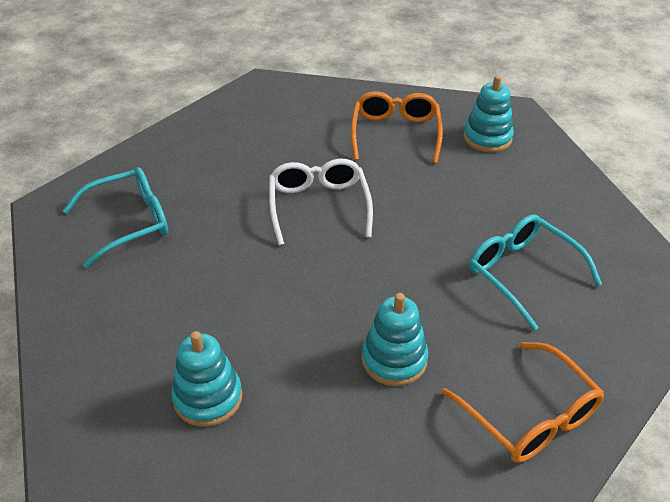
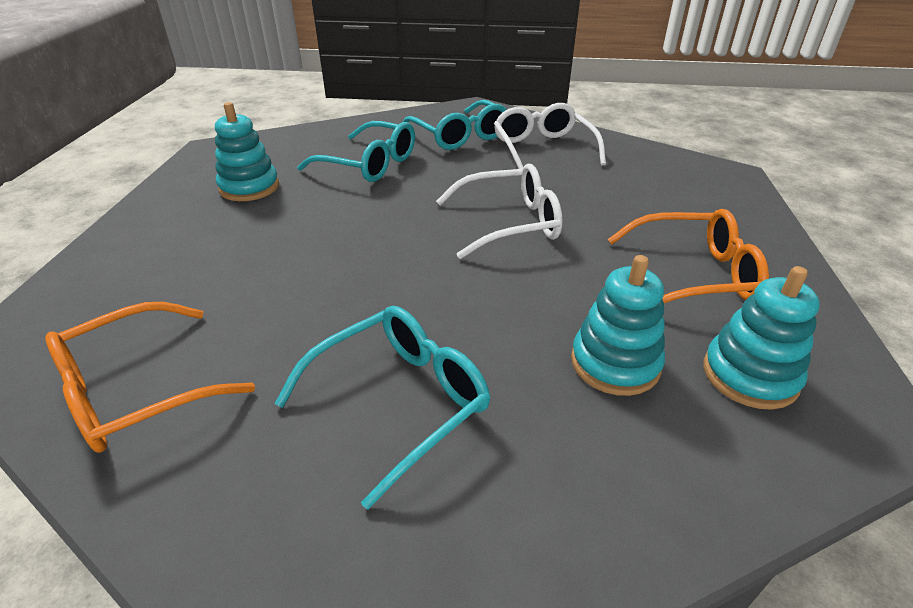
camera: 85 degrees right, 5 degrees down
(178, 295) = (369, 164): none -> turquoise glasses
(184, 170) = (543, 149): none -> white glasses
(394, 360) = (262, 281): turquoise stacking toy -> turquoise stacking toy (615, 363)

